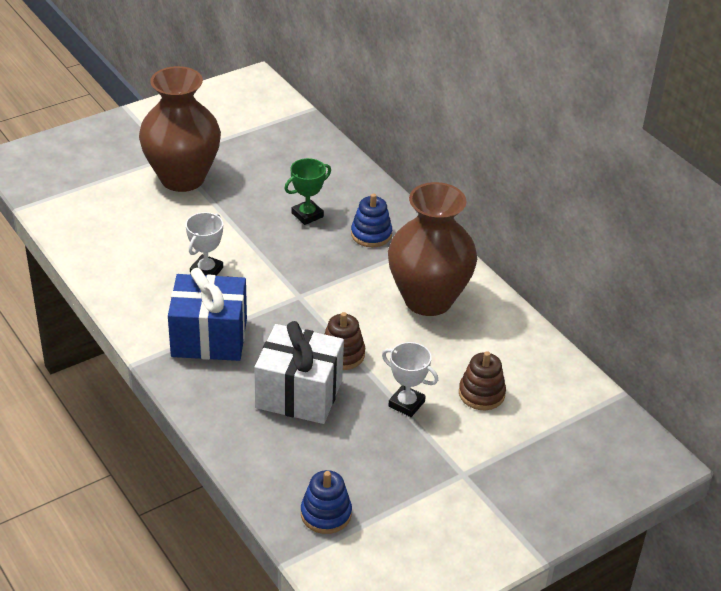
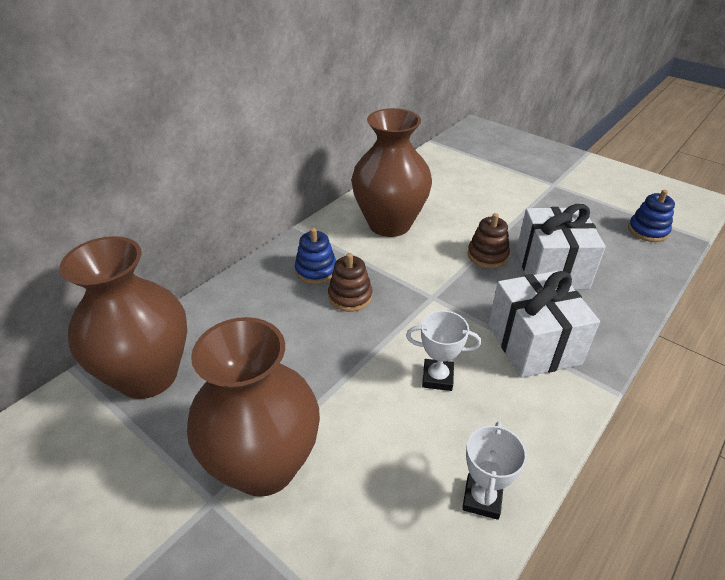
camera: 105 degrees left, 0 degrees up
(209, 337) = (533, 344): blue gift -> white gift
(288, 138) = (148, 376): none -> brown vase
(307, 215) = (302, 321): green trophy -> none
(406, 404) = (513, 215): white trophy -> white trophy (482, 498)
(481, 394) = (475, 187): brown stacking toy -> brown stacking toy (350, 296)

